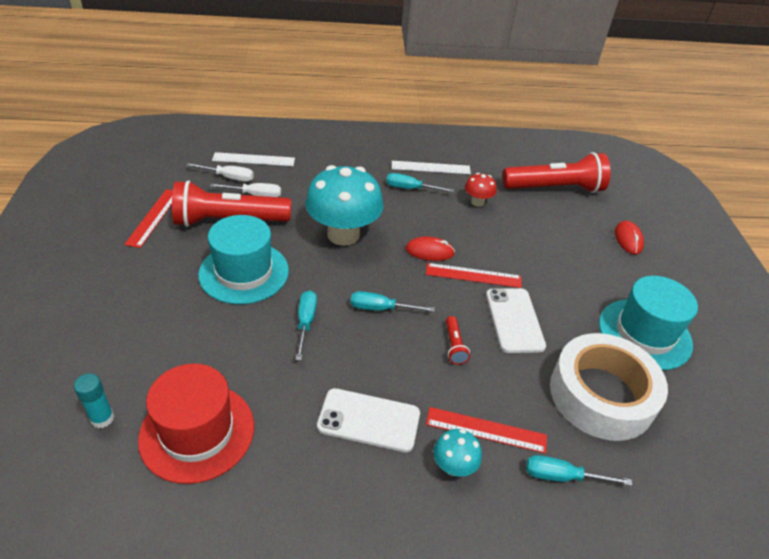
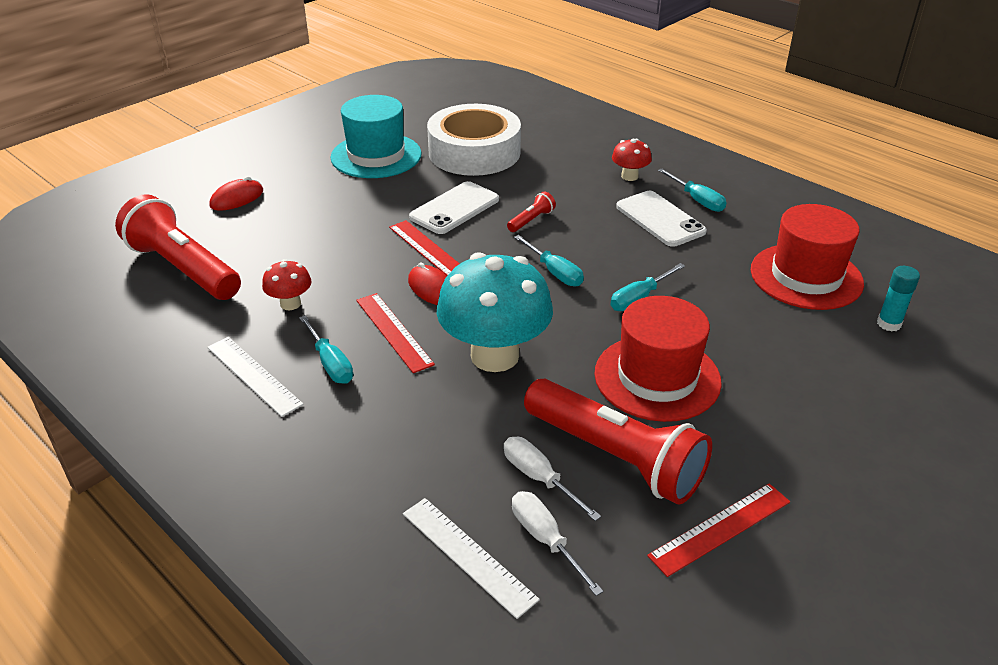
camera: 130 degrees left, 5 degrees down
(244, 272) = (657, 377): turquoise hat -> red hat
(453, 466) = (629, 176): turquoise mushroom -> red mushroom
(486, 430) = (582, 177): red ruler -> red ruler (394, 331)
(562, 476) = (567, 144): turquoise screwdriver -> turquoise screwdriver (697, 200)

